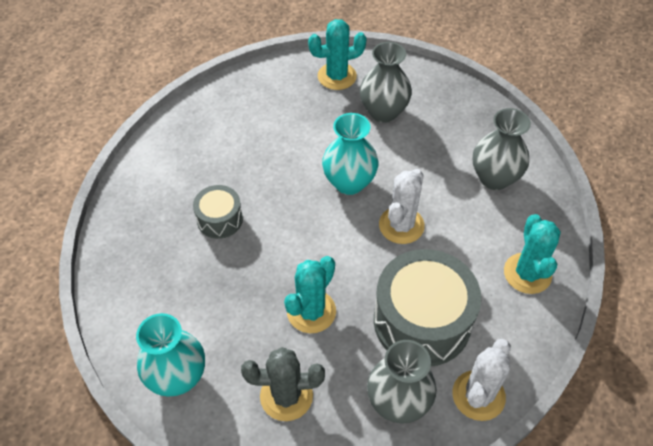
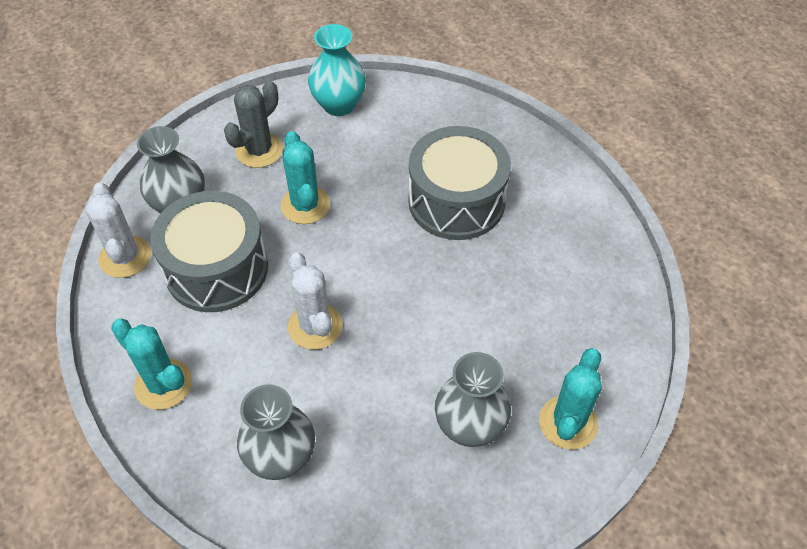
camera: 130 degrees right, 0 degrees up
(220, 219) = (456, 201): grey drum -> grey drum, size x1.94
(349, 182) = (404, 322): turquoise vase -> none

